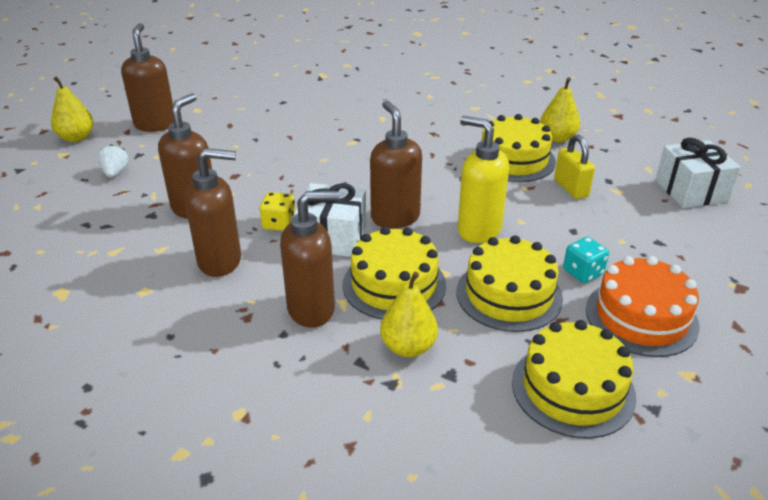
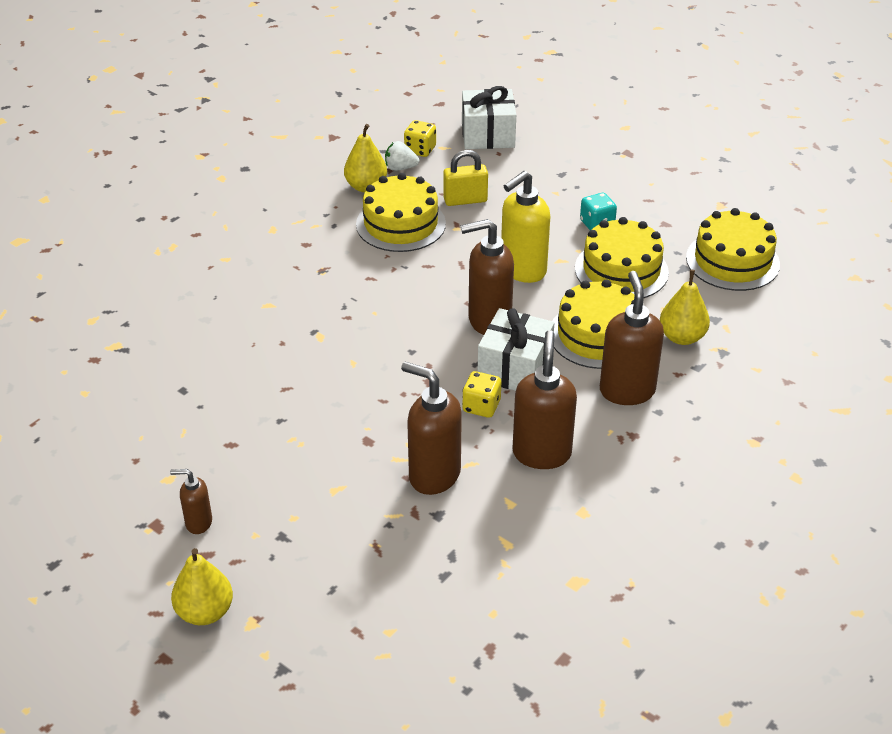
camera: 80 degrees left, 5 degrees up
(115, 173) = (326, 557): white strawberry -> white strawberry (400, 168)
(155, 124) = (198, 523): brown soap dispenser -> brown soap dispenser, size x0.53
(633, 157) = (420, 150): none -> yellow dice
(641, 317) = (657, 209): orange cake -> none

